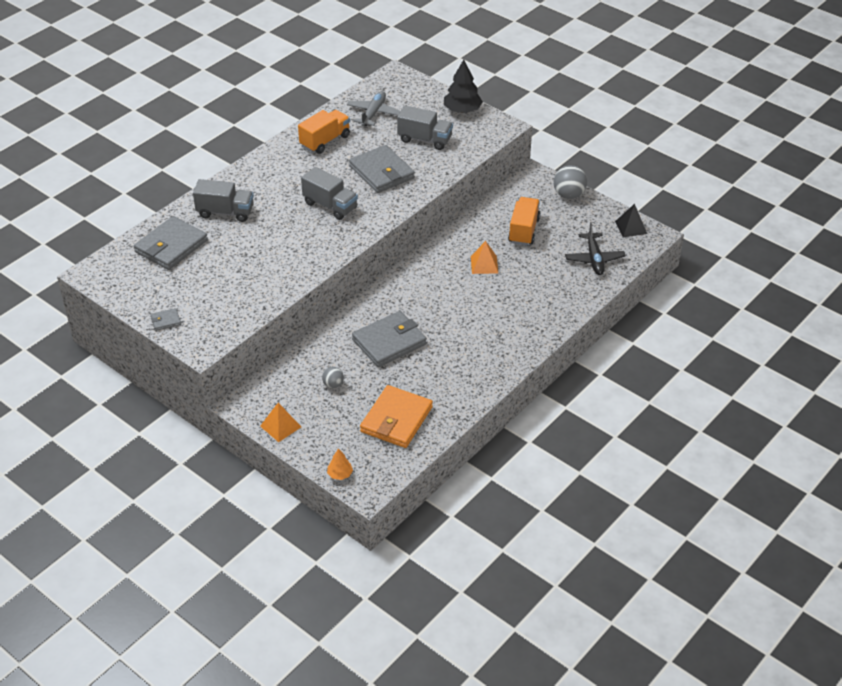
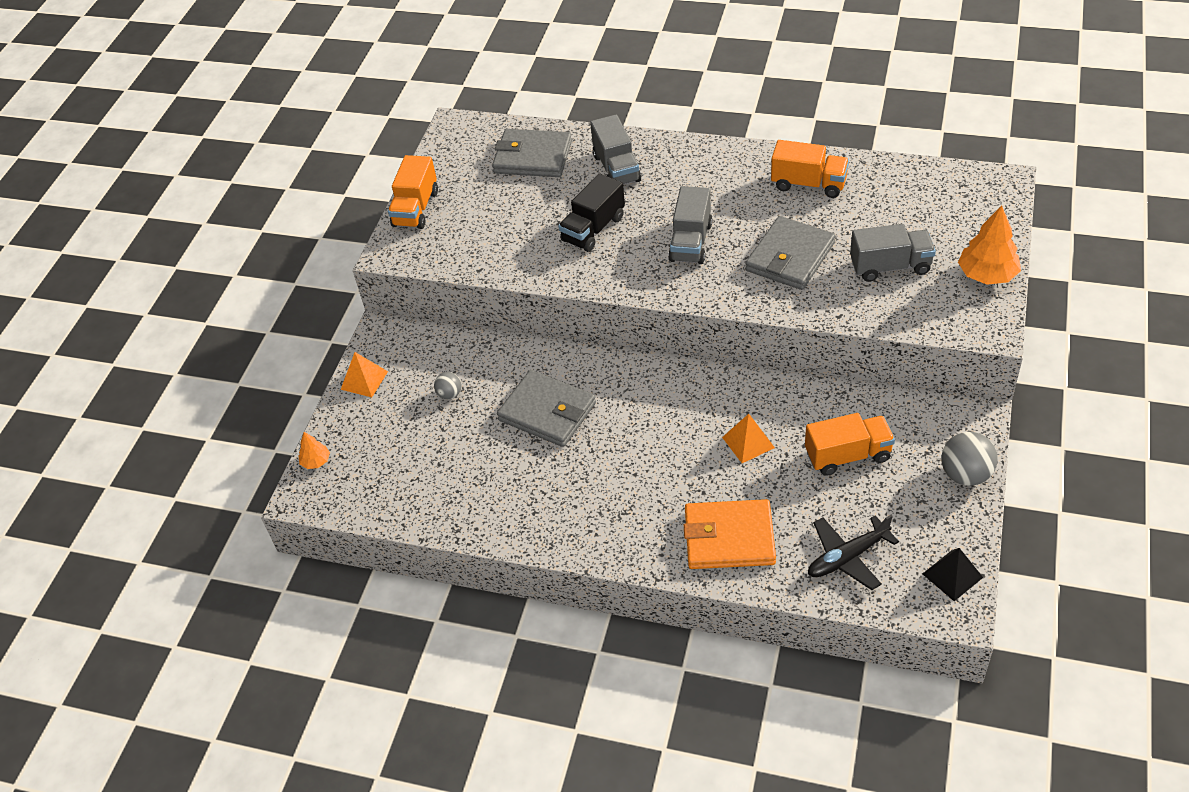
camera: 70 degrees right, 5 degrees up
(166, 321) = (416, 208): grey wallet -> orange truck
(276, 242) = (593, 229): none -> black truck
(373, 113) = (902, 199): grey plane -> none
(396, 419) = (423, 474): orange wallet -> orange wallet (729, 538)
(425, 139) = (890, 266): grey truck -> grey truck turned 90 degrees counterclockwise
(462, 110) = (987, 275): black tree -> orange tree

